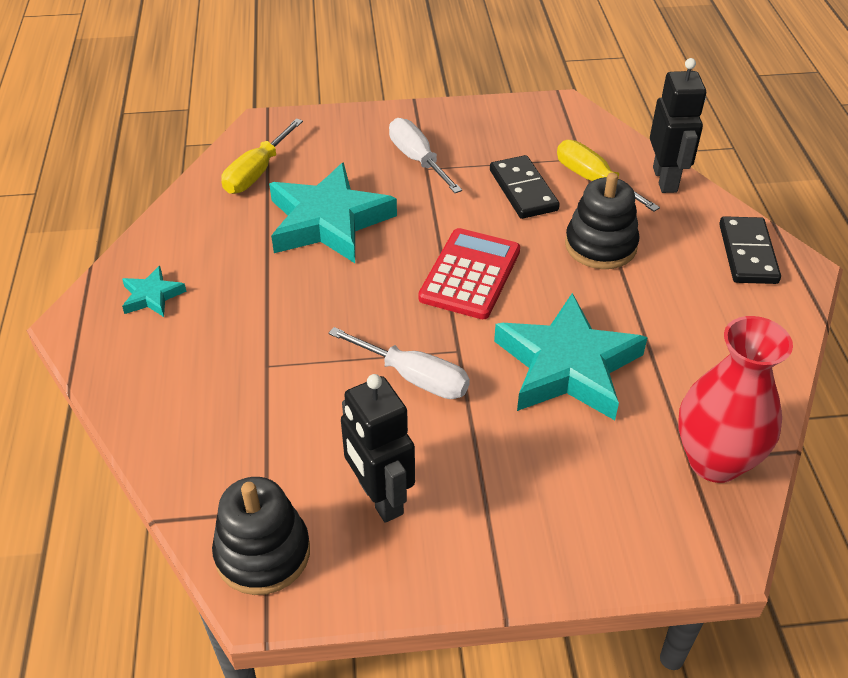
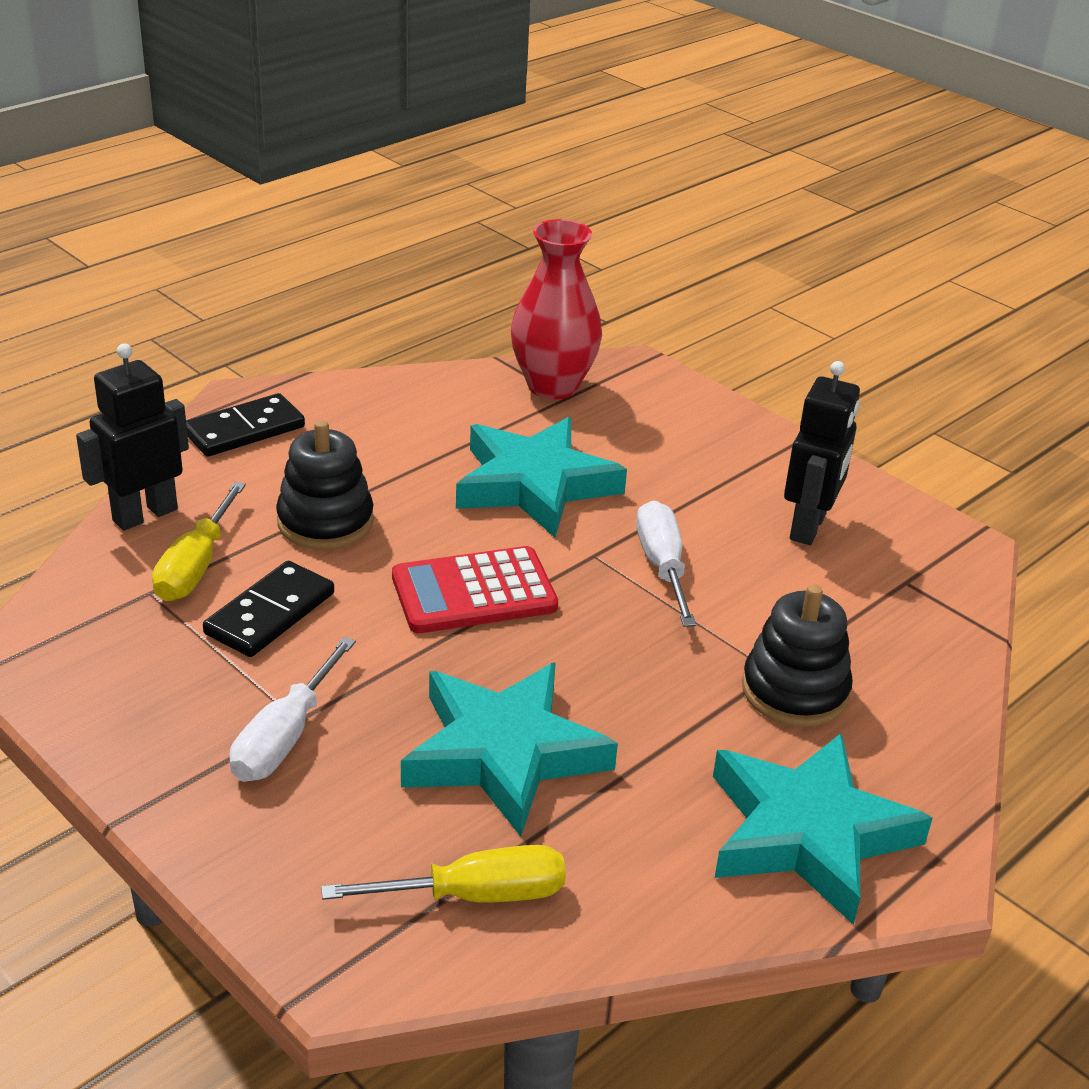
camera: 130 degrees left, 10 degrees down
(152, 296) = (808, 834): turquoise star -> turquoise star, size x2.20
(263, 553) = (938, 562): black stacking toy -> black stacking toy (795, 691)

